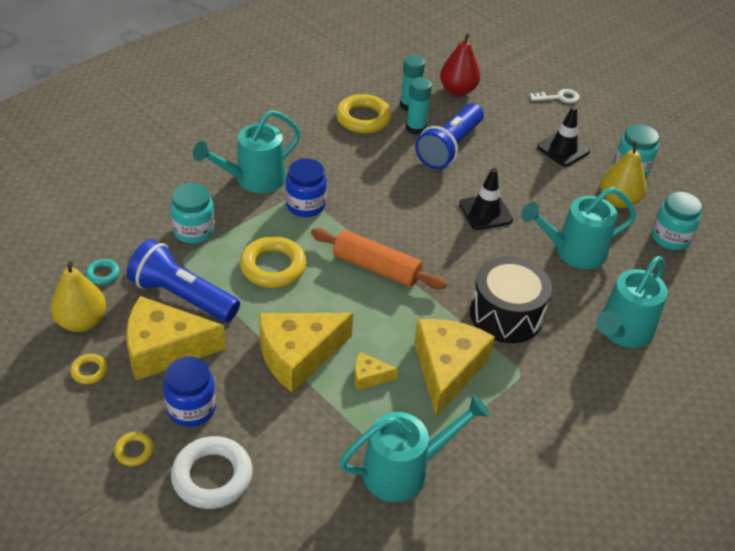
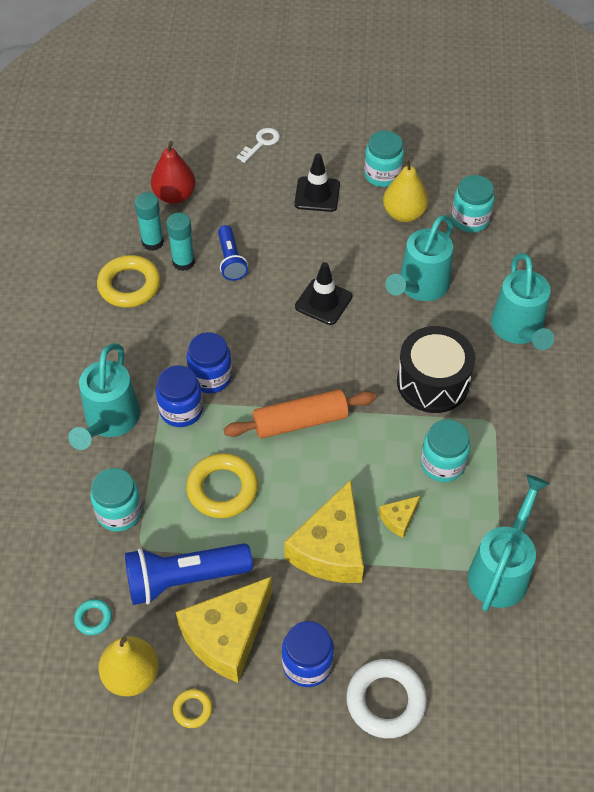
camera: 40 degrees left, 10 degrees up
(134, 451) = (308, 737): yellow ring -> none
(349, 201) = (211, 377): none -> blue jar
(447, 369) = (442, 464): yellow cheese -> turquoise jar
(449, 147) = (231, 260): blue flashlight -> blue flashlight, size x0.61

